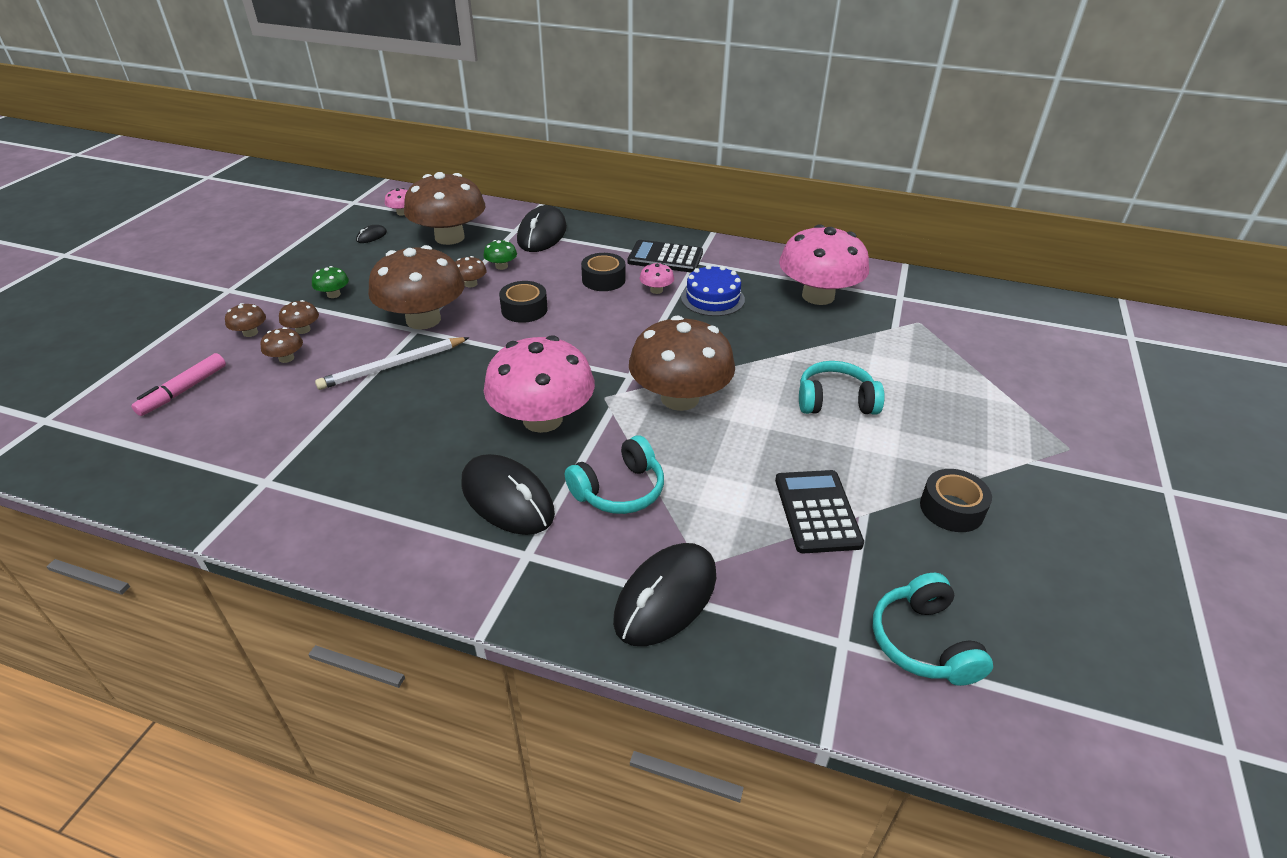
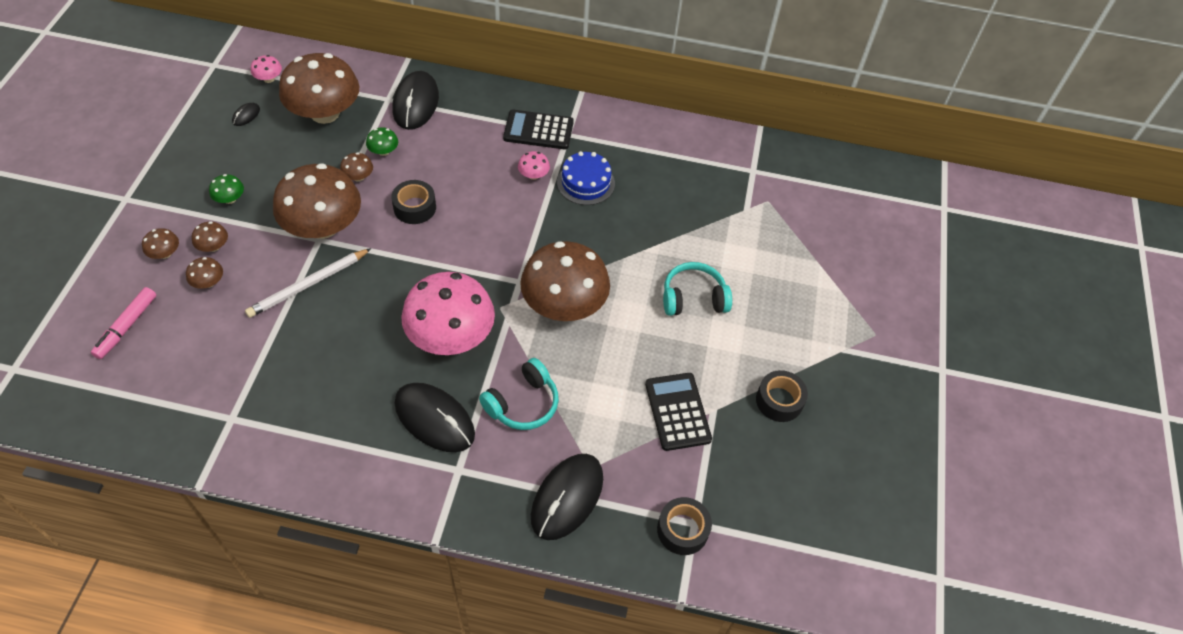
camera: 10 degrees left, 15 degrees up
(603, 279) = (483, 164): black tape -> black tape (682, 530)
(818, 296) = (680, 174): pink mushroom -> none
(923, 642) = (750, 518): turquoise headphones -> none

